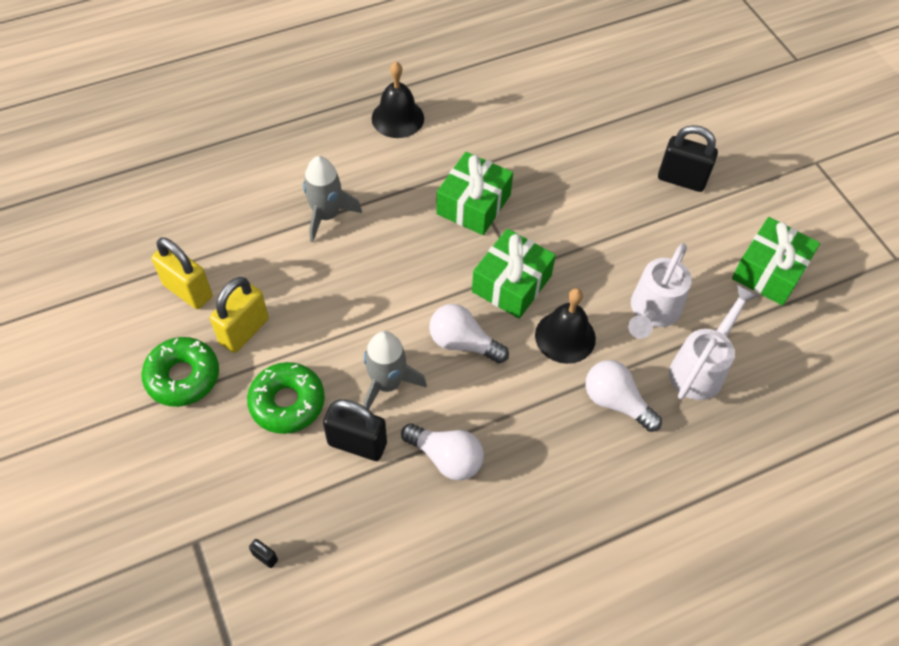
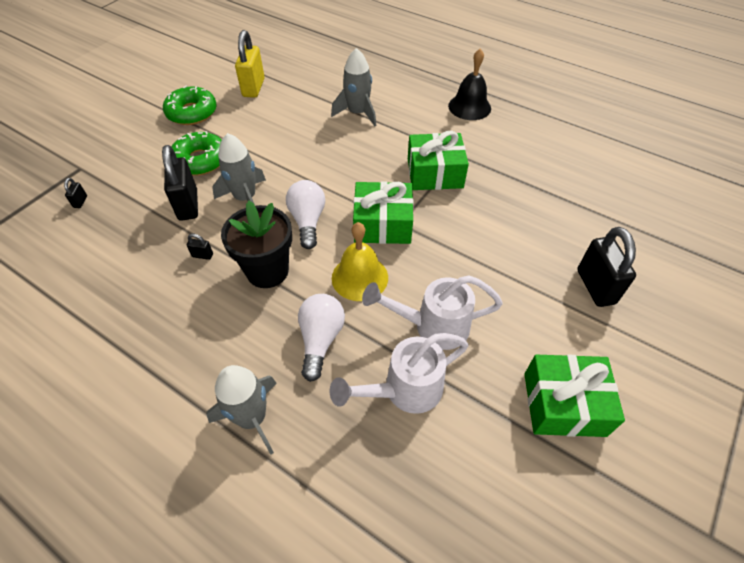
camera: 60 degrees right, 5 degrees down
(244, 331) = (241, 120): yellow padlock -> none
(446, 458) = (202, 255): white light bulb -> black padlock
(507, 408) = (267, 271): none -> black flower pot
(565, 336) = (359, 277): black bell -> yellow bell
(666, 491) = (252, 418): none -> grey rocket
(701, 367) = (404, 391): white watering can -> white watering can turned 150 degrees clockwise

